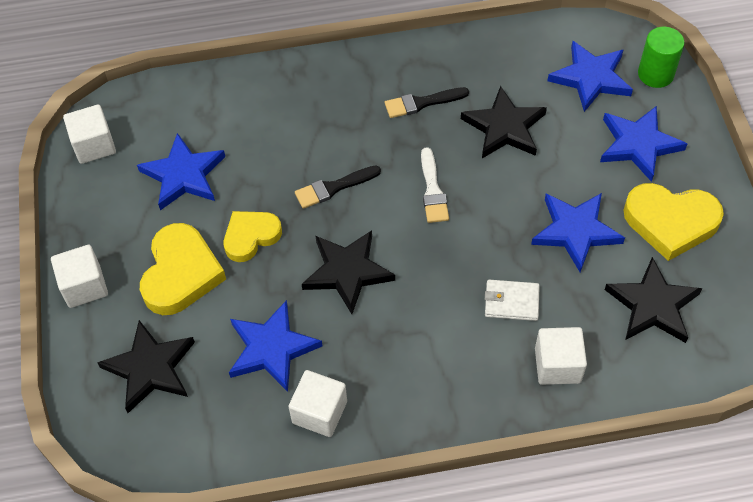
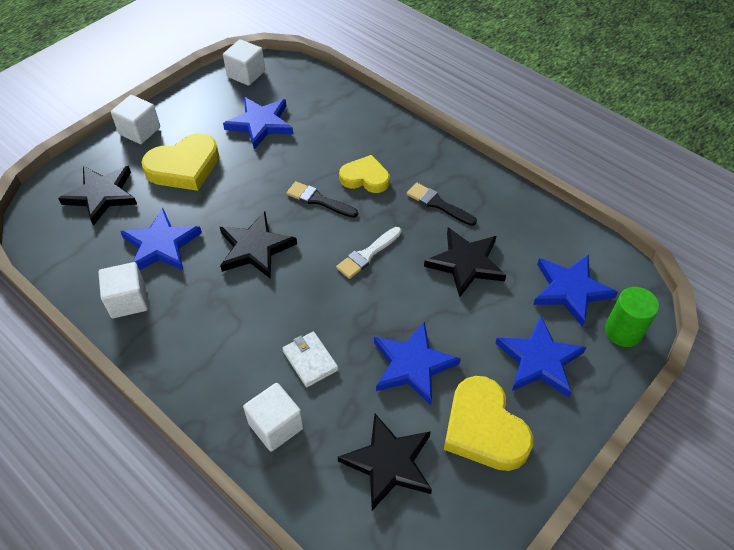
camera: 50 degrees right, 5 degrees down
(251, 237) = (241, 183): yellow heart -> yellow heart (365, 178)

